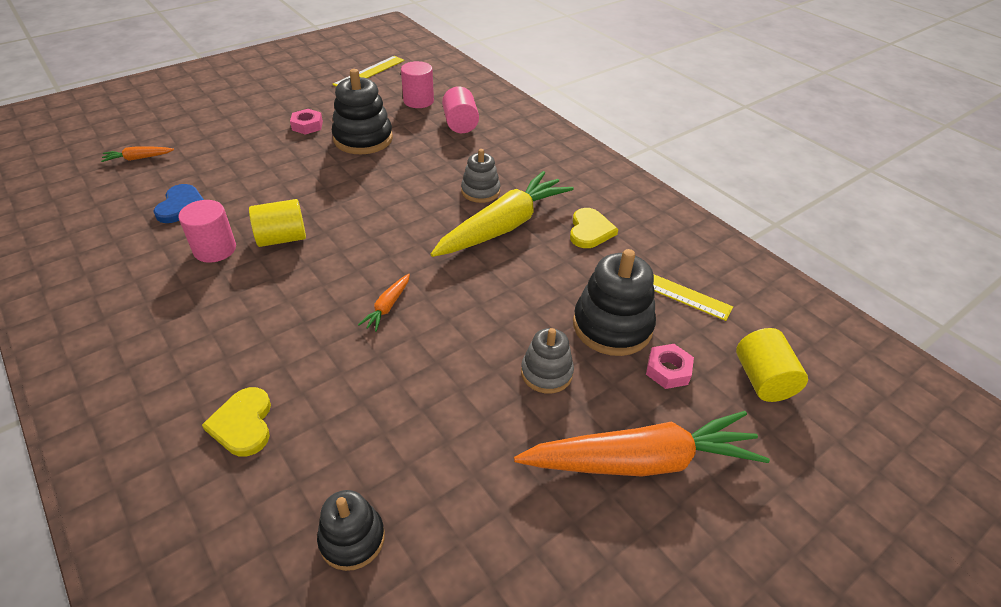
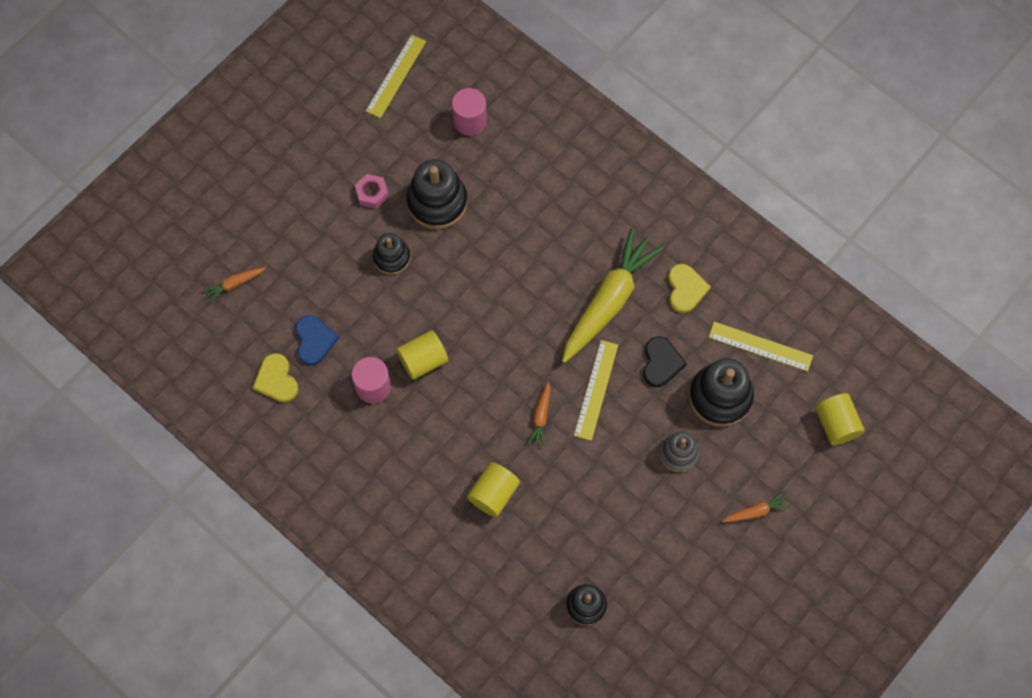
camera: 10 degrees left, 25 degrees up
(243, 424) = (481, 543): yellow heart -> yellow heart (276, 380)
(291, 371) = (493, 494): none -> yellow cylinder
(298, 164) = (392, 257): none -> black stacking toy
(460, 124) = (526, 153): pink cylinder -> none
(462, 294) = (596, 389): none -> yellow ruler
(480, 191) = (576, 257): grey stacking toy -> none
(547, 284) = (661, 363): none -> black heart
(642, 461) = (756, 511): orange carrot -> orange carrot, size x0.42
(668, 370) = (766, 431): pink nut -> none

